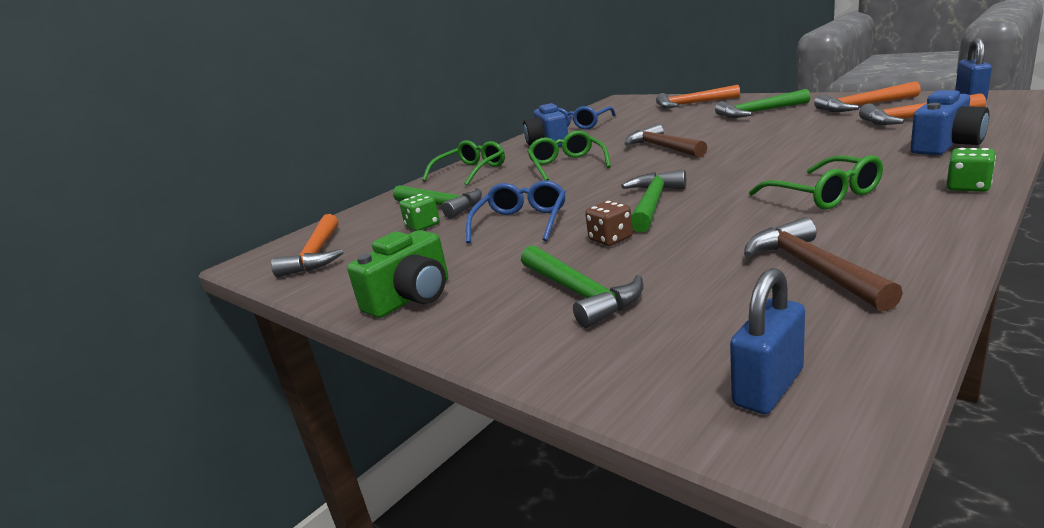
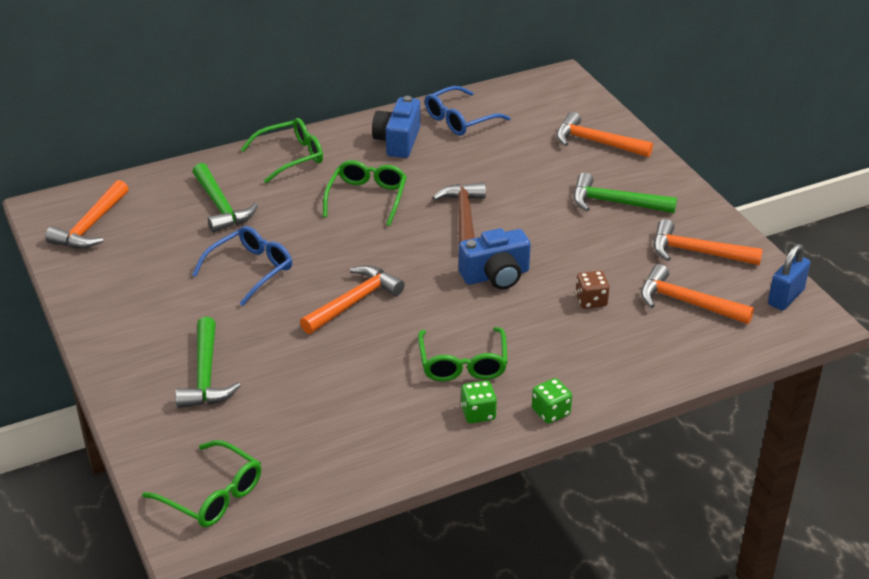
camera: 20 degrees right, 15 degrees up
(411, 298) = (113, 320): green camera -> none
(422, 226) = (185, 230): green dice -> green dice (478, 413)
(610, 239) = (281, 329): brown dice -> brown dice (591, 300)
(652, 203) = (354, 302): green hammer -> orange hammer
(768, 387) = (212, 495): blue padlock -> green glasses
(812, 268) = (346, 430): brown hammer -> none
(946, 145) = (633, 355): blue camera -> blue camera (496, 276)

